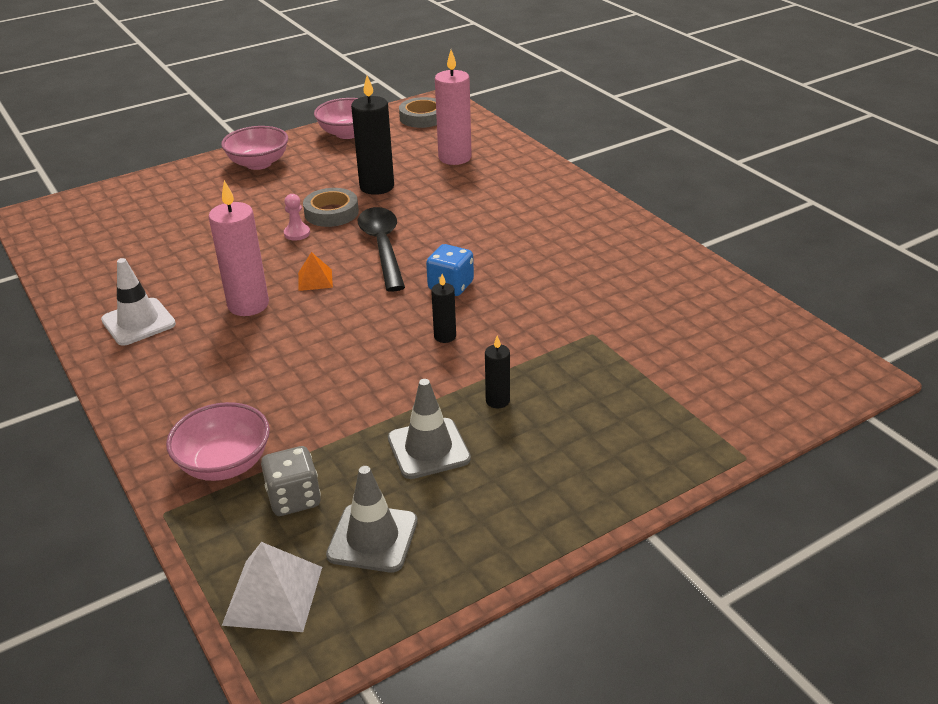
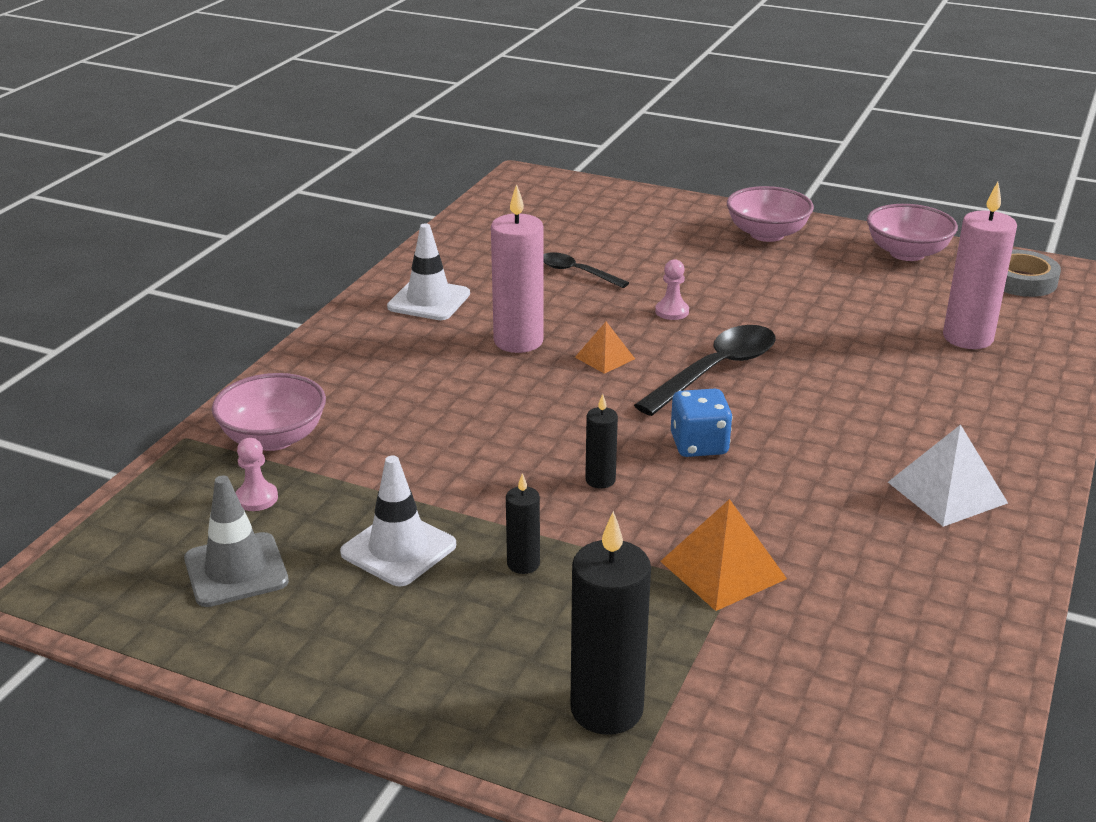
camera: 55 degrees right, 5 degrees down
(197, 247) = (577, 272): none -> black spoon
(273, 595) = (121, 544): white pyramid -> white pyramid (946, 492)
(294, 498) = (256, 498): grey dice -> pink pawn
(331, 213) = (737, 313): grey tape -> none
(377, 187) = (827, 317): black candle -> black candle (606, 709)
(428, 449) = (398, 549): grey traffic cone -> white traffic cone
(575, 329) = (723, 570): none -> orange pyramid

